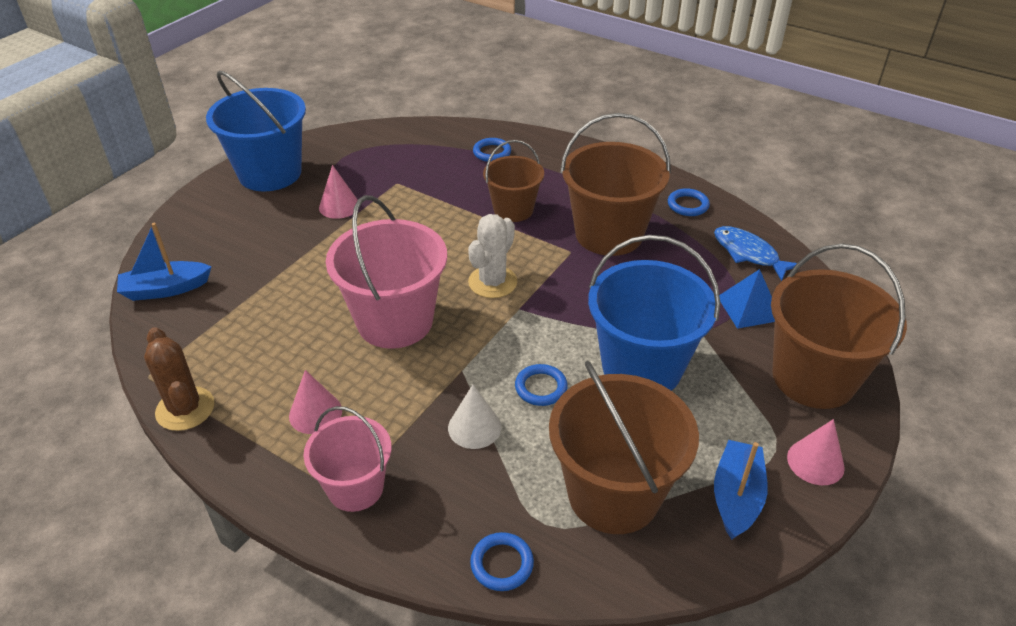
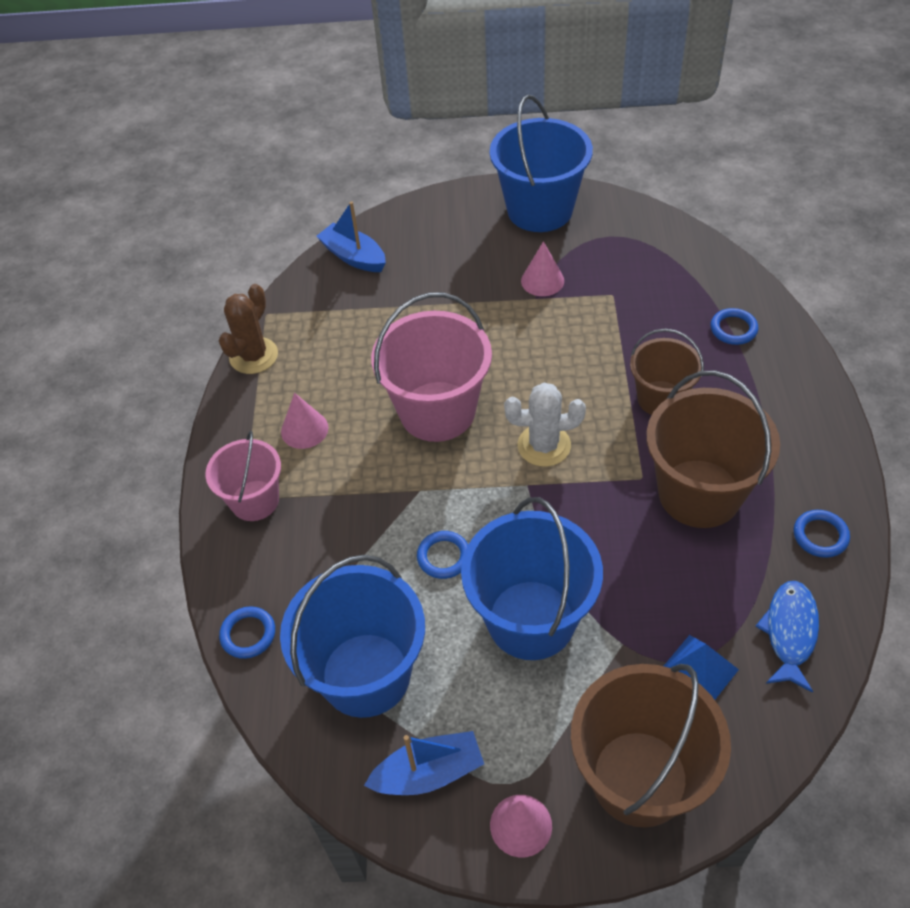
camera: 60 degrees right, 10 degrees up
(474, 427) = (365, 537): white cone -> none
(613, 494) = (366, 674): brown bucket -> blue bucket

